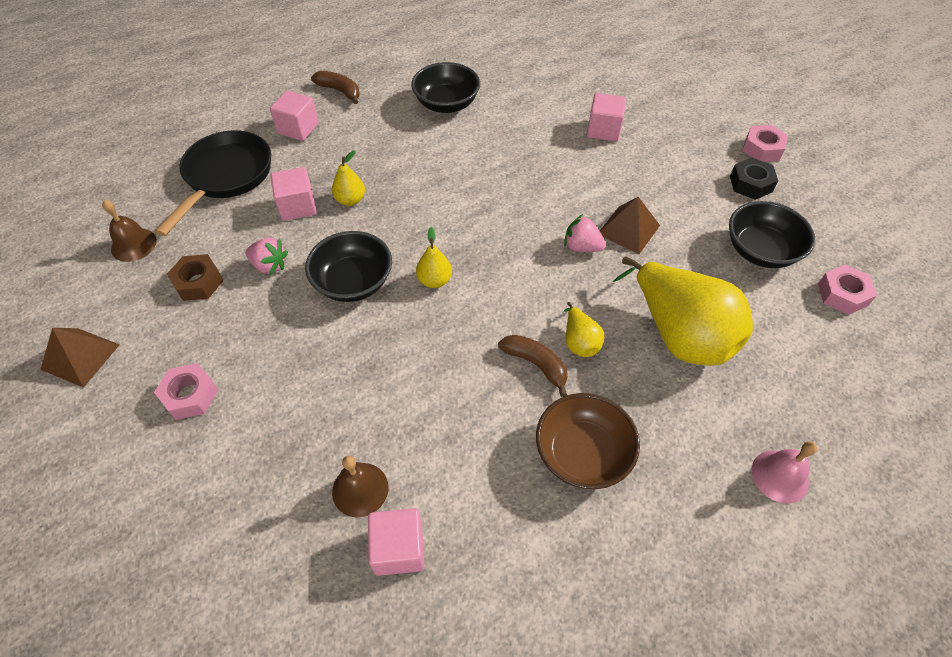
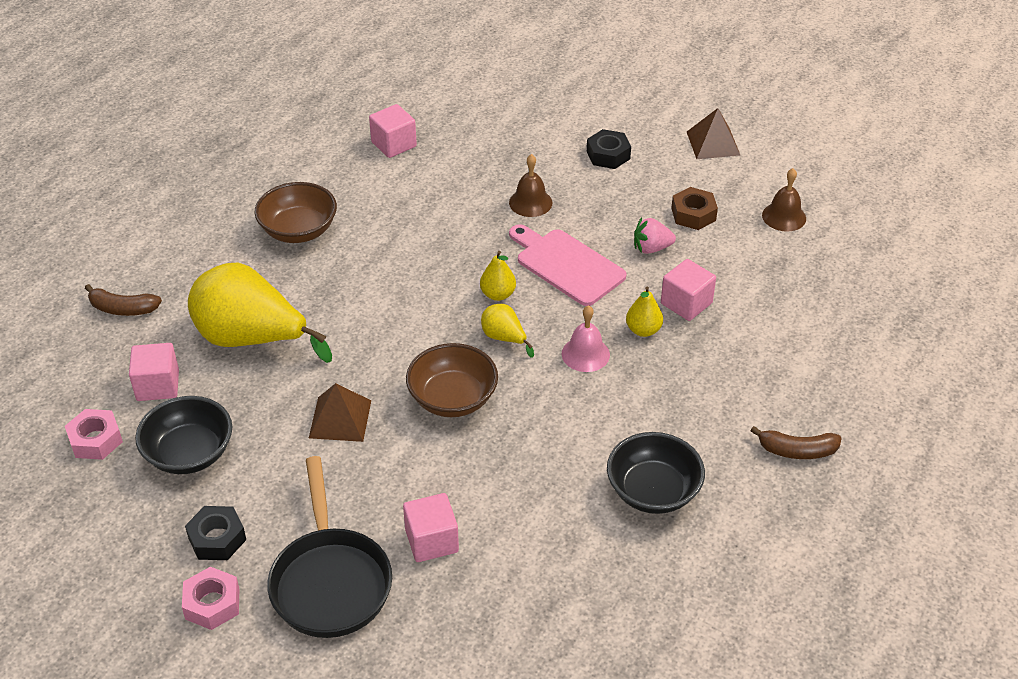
camera: 150 degrees right, 10 degrees down
(190, 395) = (608, 155): pink nut -> black nut
(226, 177) = (787, 300): black pan -> black pan (330, 581)
(298, 128) = (784, 381): pink cube -> pink cube (158, 385)
(353, 282) = (567, 265): black bowl -> pink cutting board
(360, 489) = (442, 158): brown bell -> brown bell (530, 202)
(533, 209) = (452, 399): none -> brown bowl
(536, 364) = (366, 269): brown banana -> brown banana (123, 309)
(579, 342) = (338, 299): yellow pear -> yellow pear (504, 338)
(581, 247) = (380, 380): pink strawberry -> none
(780, 476) = (143, 272): pink bell -> pink bell (585, 354)

